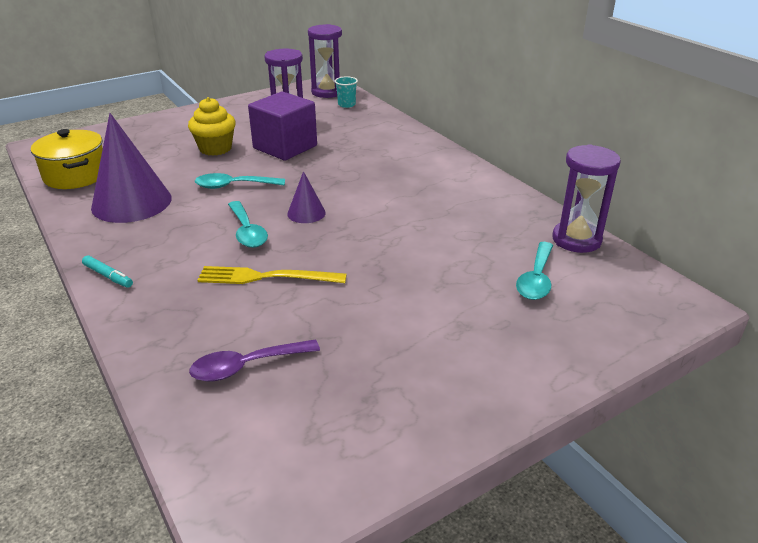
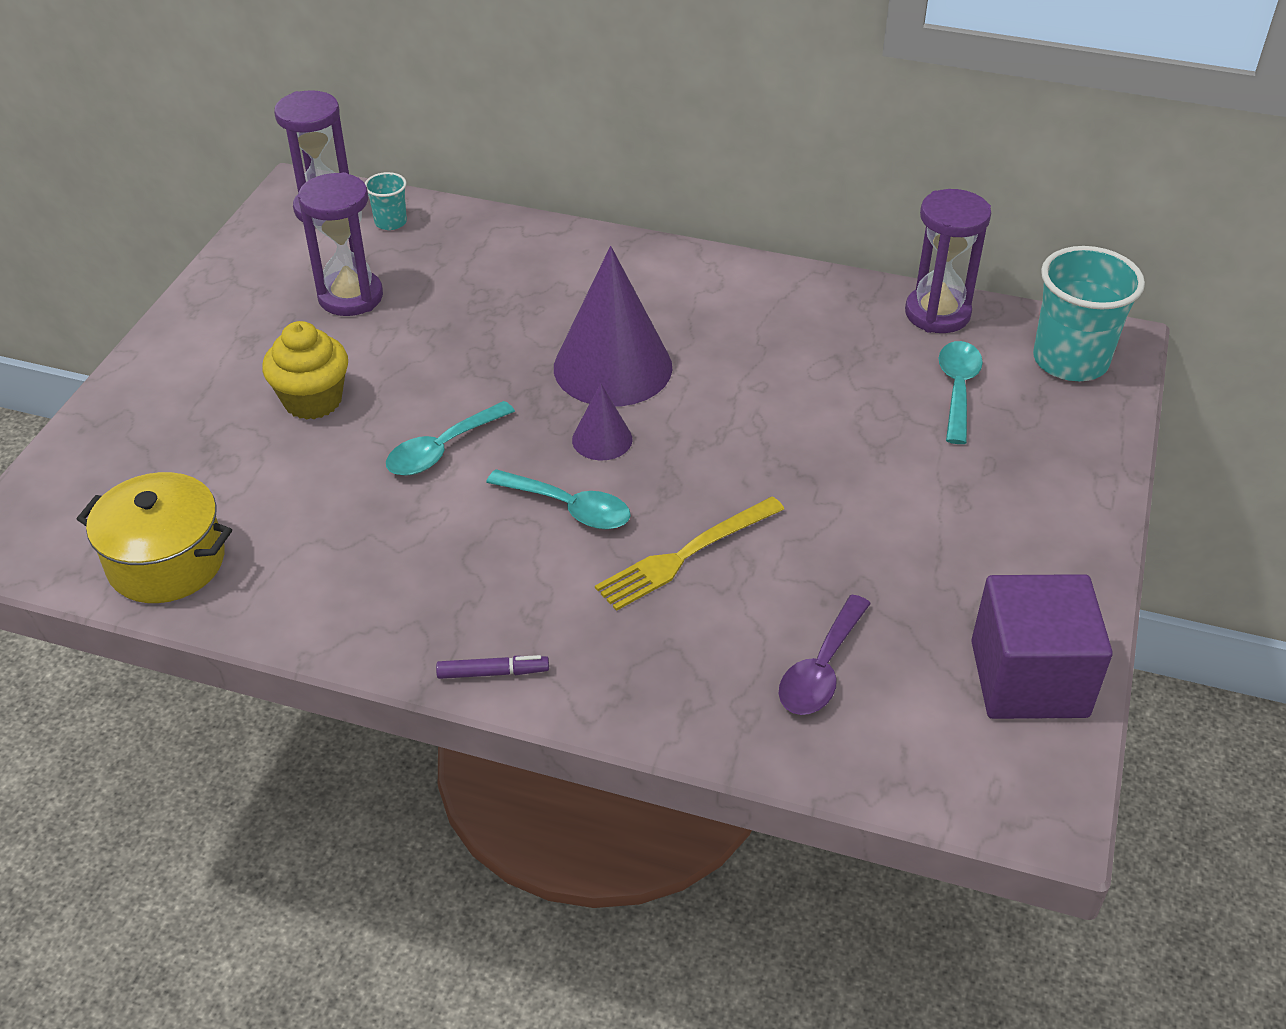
camera: 40 degrees left, 10 degrees up
(108, 276) = (493, 672): turquoise marker -> purple marker
(131, 202) = (338, 555): purple cone -> purple cone (612, 367)
(285, 147) = (414, 346): purple cube -> purple cube (1029, 679)
(536, 279) = (957, 389): turquoise spoon -> turquoise spoon turned 150 degrees counterclockwise
(638, 299) = (1070, 361): none -> turquoise cup

